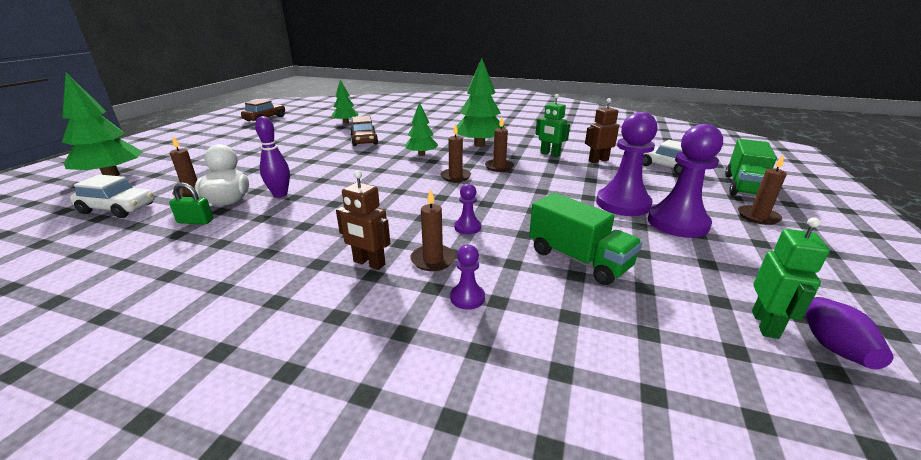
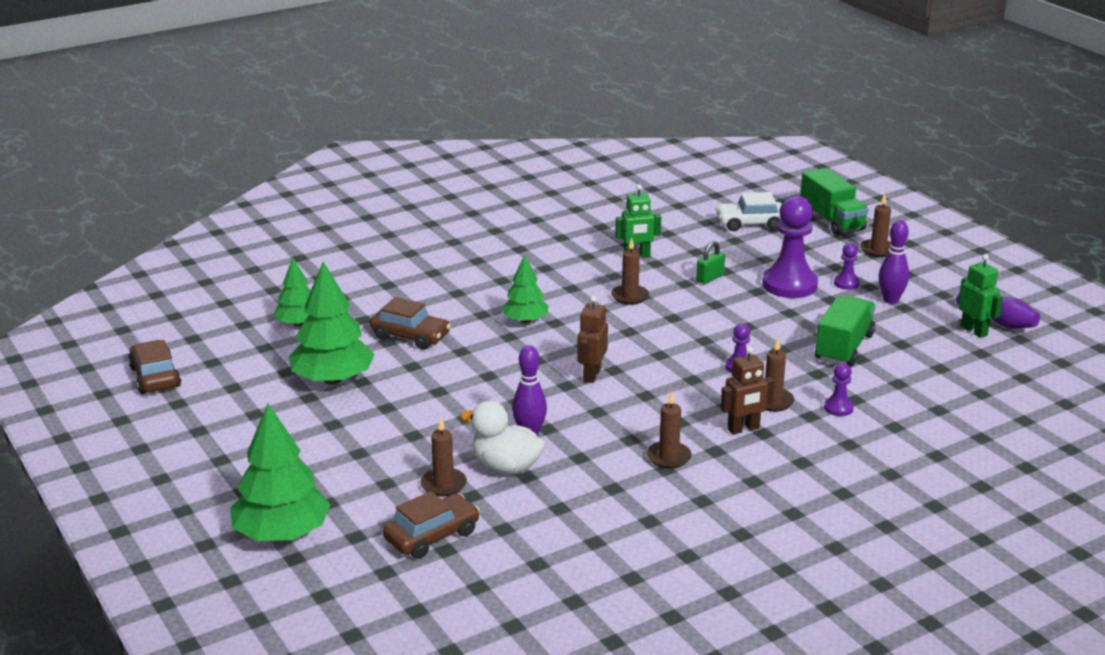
camera: 50 degrees left, 0 degrees up
(118, 208) = (432, 536): white car -> brown car
(195, 221) = (540, 494): green padlock -> green padlock (710, 278)
(455, 177) = (621, 328): brown candle -> brown candle (668, 457)
(479, 145) = (546, 277): green tree -> green tree (333, 380)
(578, 259) = (844, 347): green truck -> green truck turned 60 degrees counterclockwise
(598, 160) = (689, 243): brown robot -> brown robot (591, 375)
(677, 223) = (846, 283): purple pawn -> purple pawn, size x0.46
(702, 251) = (890, 300): none -> purple bowling pin

